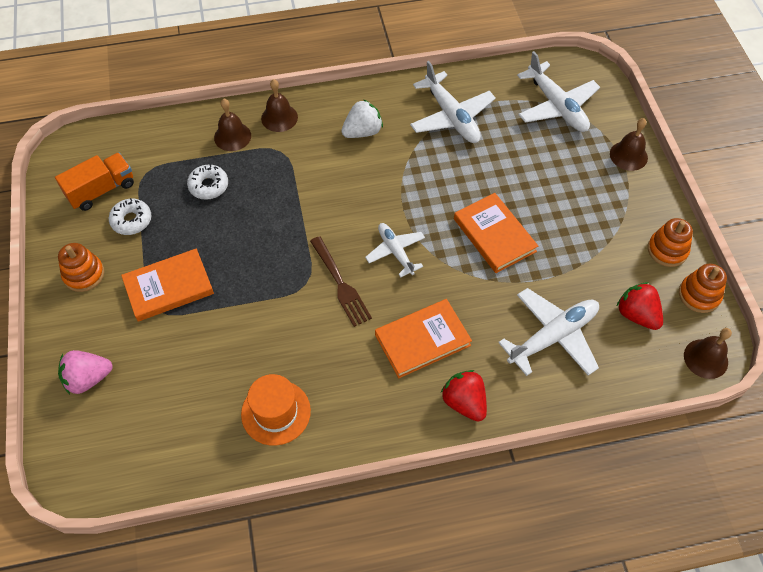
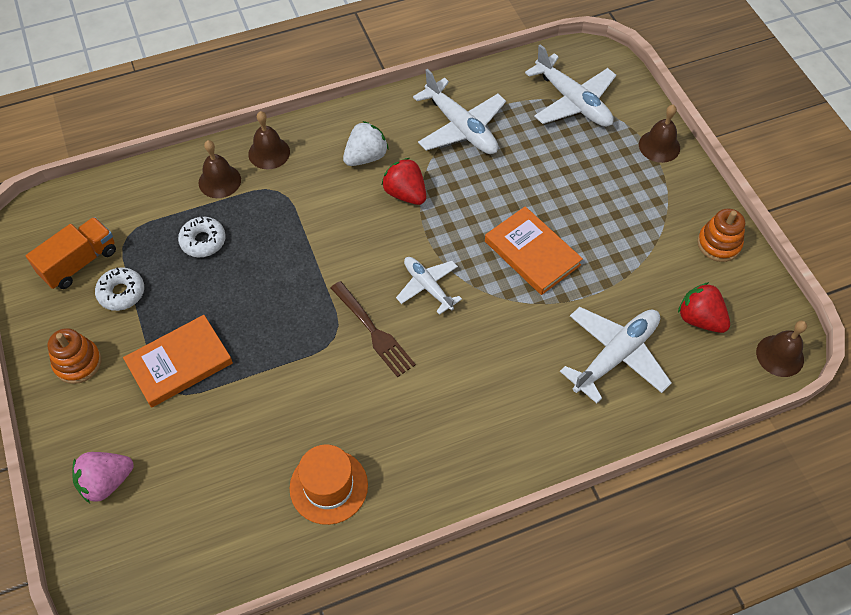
camera: 10 degrees left, 0 degrees up
(422, 340) = (476, 381): orange book -> none
(464, 402) = (534, 442): red strawberry -> red strawberry (405, 193)
(699, 295) = (760, 288): orange stacking toy -> none

